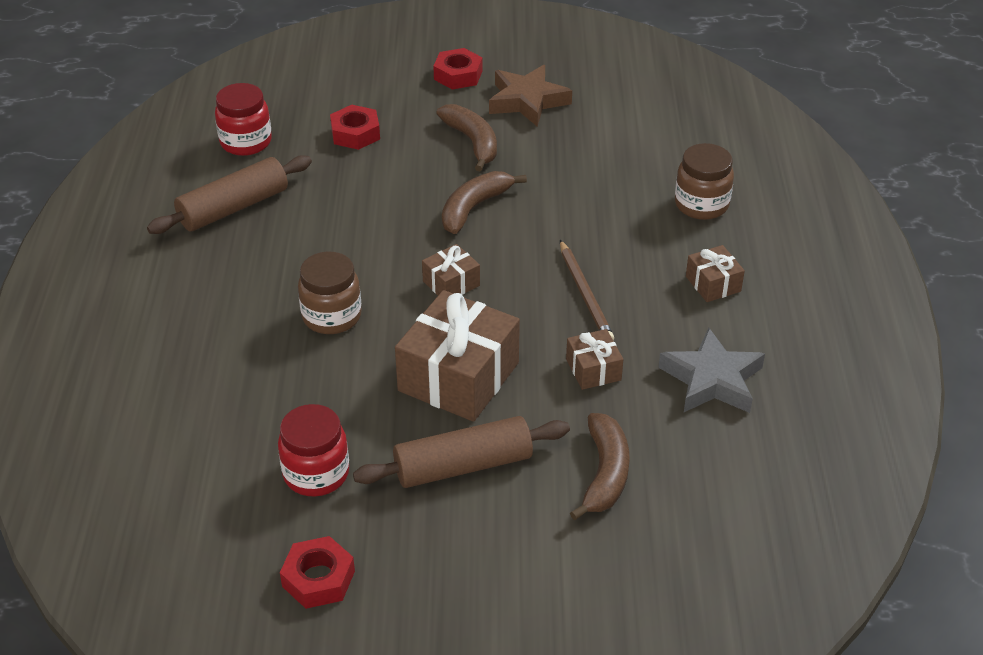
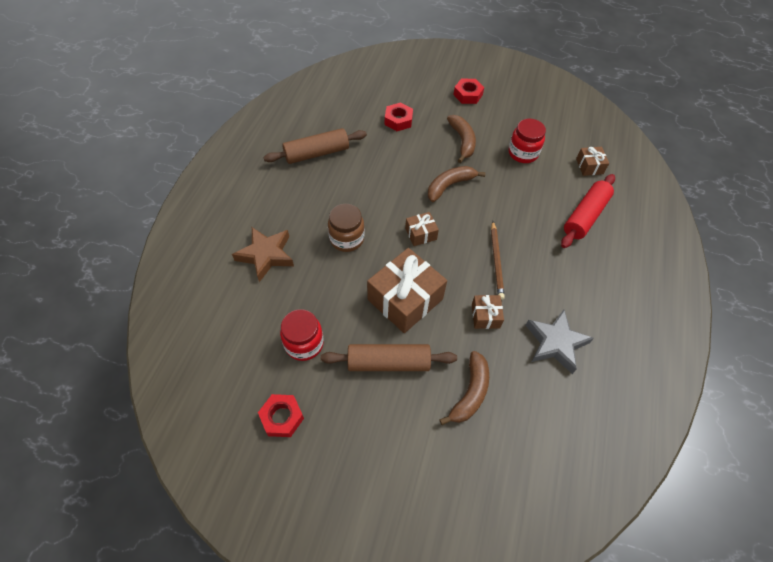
camera: 15 degrees right, 15 degrees up
(246, 142) = (337, 112): red jar -> red jar (523, 153)
(527, 101) = (502, 121): brown star -> brown star (266, 255)
(701, 205) = (585, 216): brown jar -> red rolling pin
(713, 284) = (576, 274): brown gift -> brown gift (589, 166)

